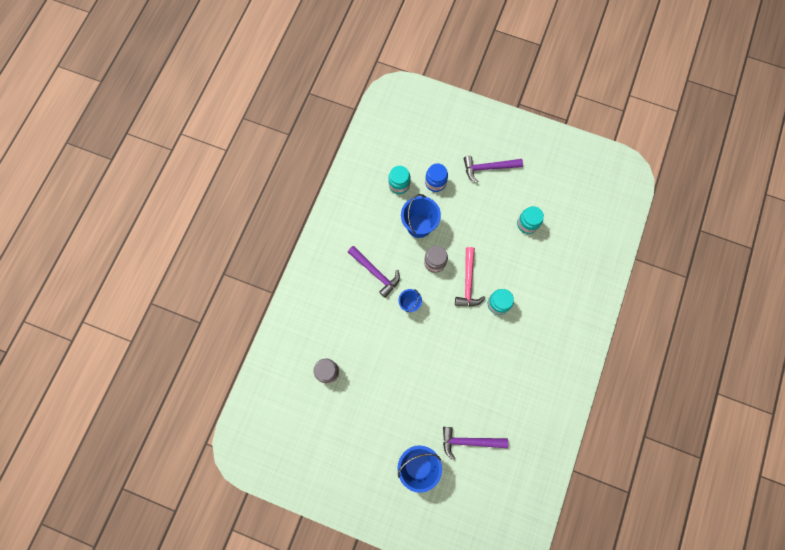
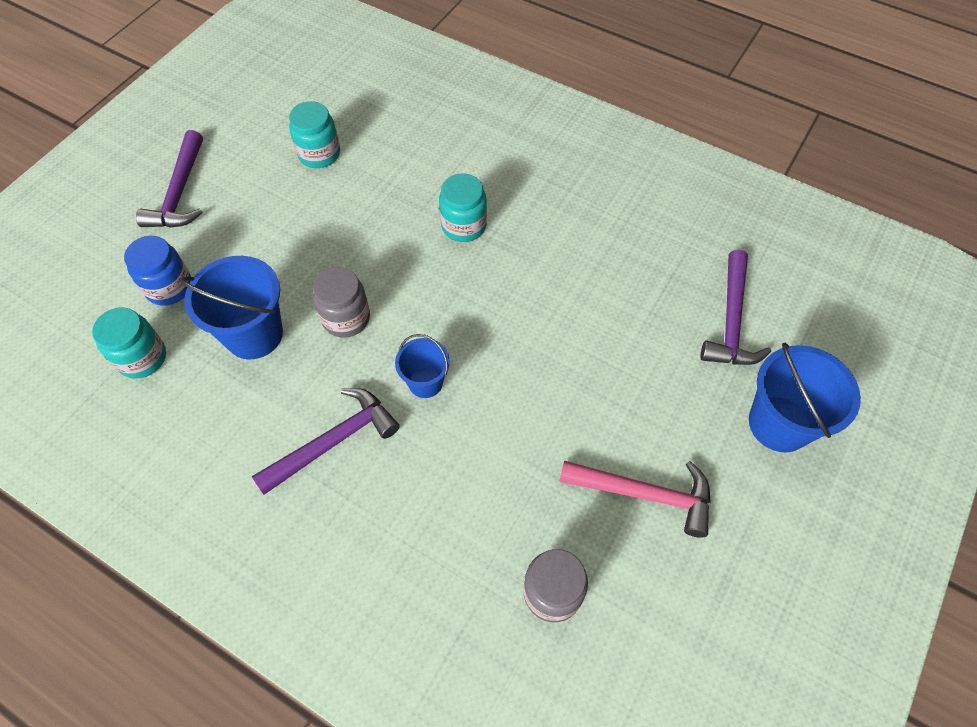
camera: 80 degrees left, 15 degrees down
(468, 282) = (406, 267): pink hammer -> pink hammer (644, 494)

